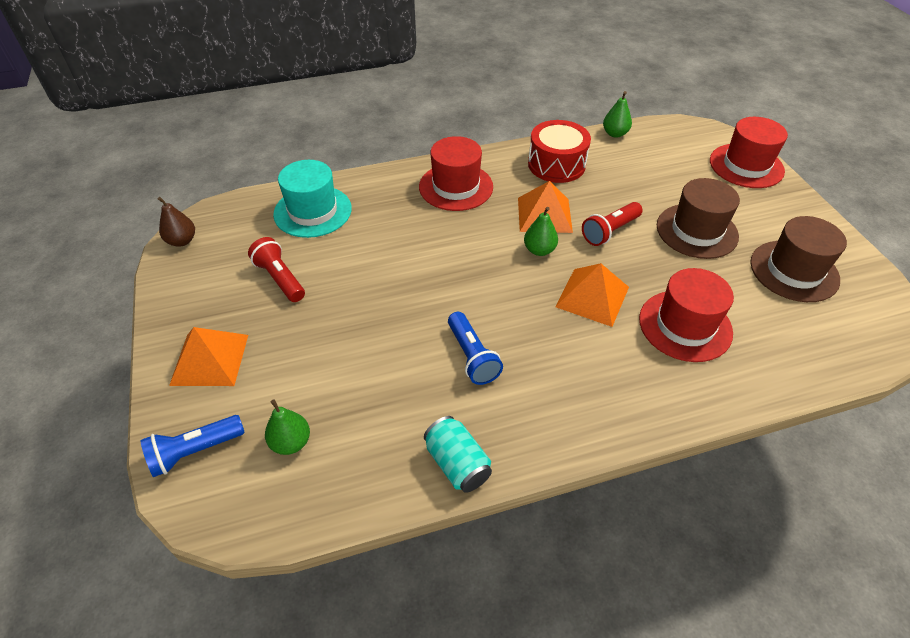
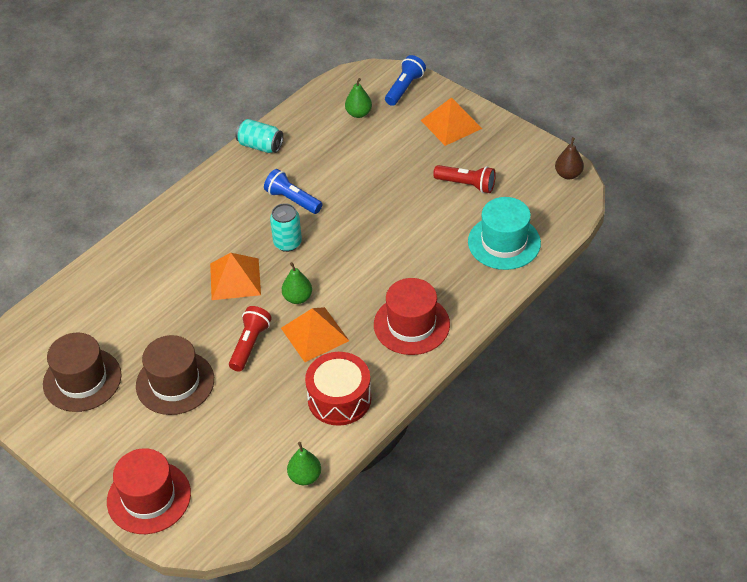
camera: 150 degrees right, 0 degrees up
(513, 308) = (287, 243): none -> turquoise can
(685, 325) = (158, 289): red hat -> none

